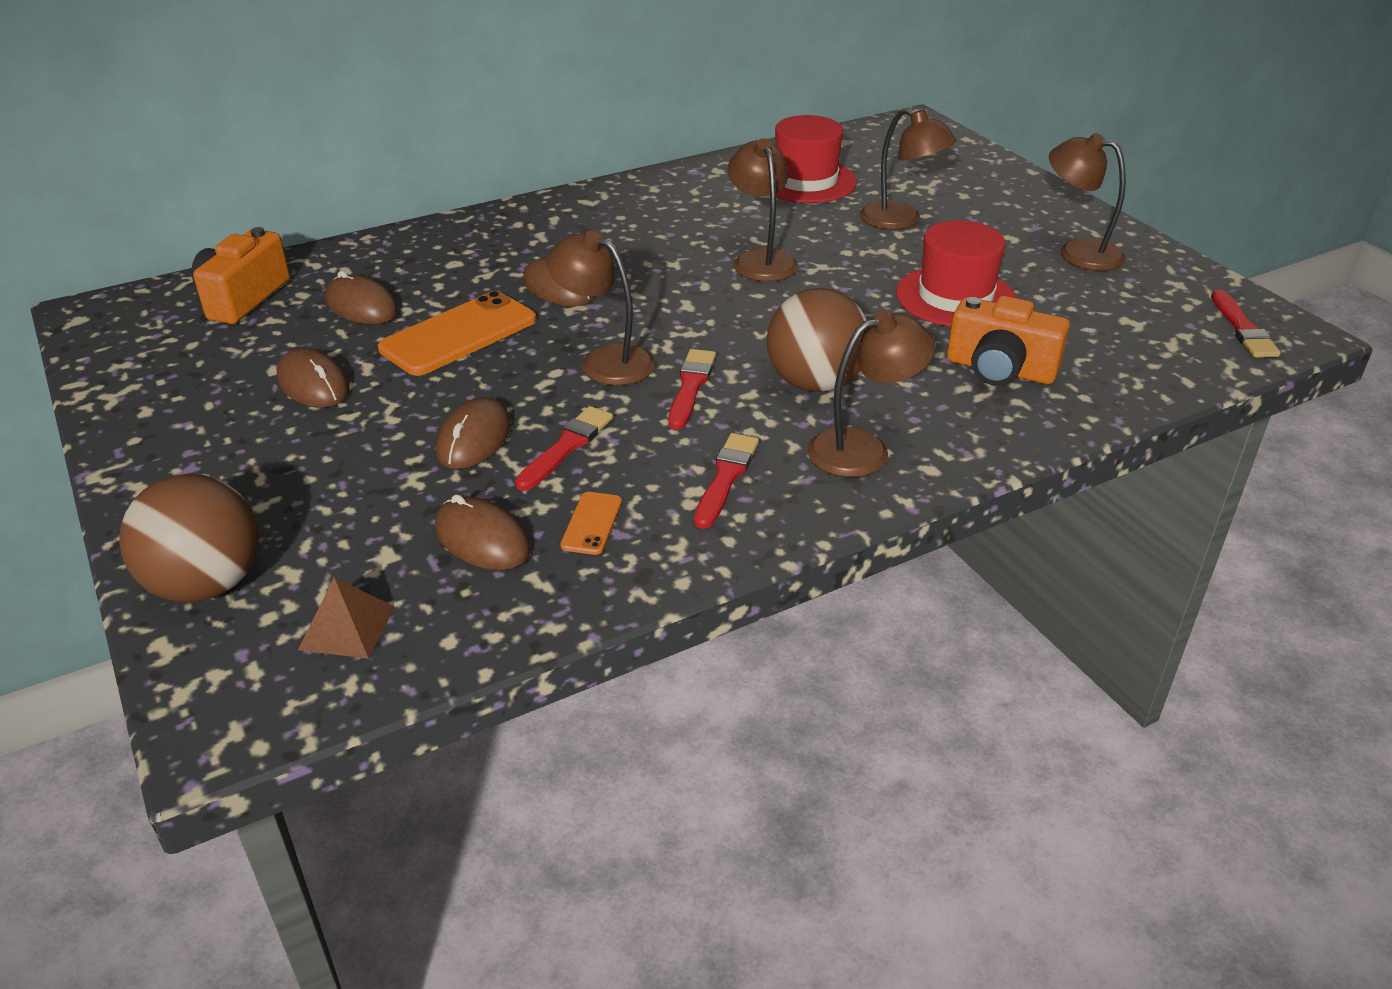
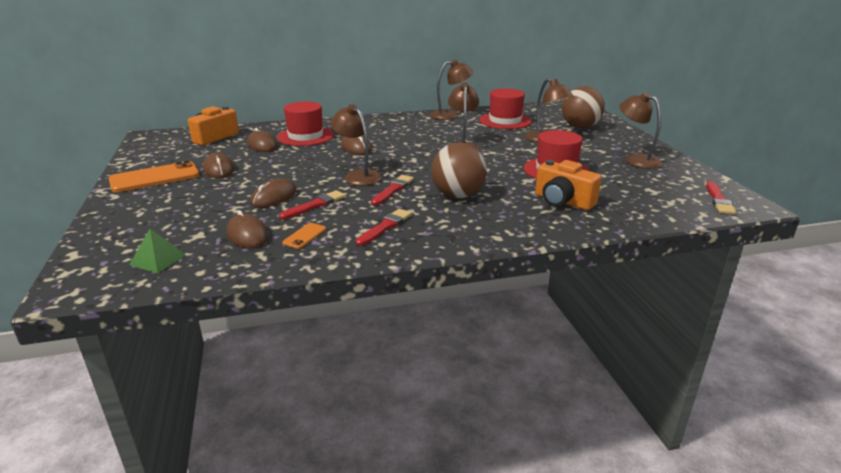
camera: 15 degrees right, 10 degrees down
(206, 585) = (111, 234): brown ball -> brown ball (580, 127)
(347, 628) = (158, 259): brown pyramid -> green pyramid
(438, 270) = (305, 136): none -> red hat
(458, 334) = (297, 159): orange phone -> orange phone (155, 177)
(863, 449) = (466, 224): brown lamp -> brown lamp (450, 115)

